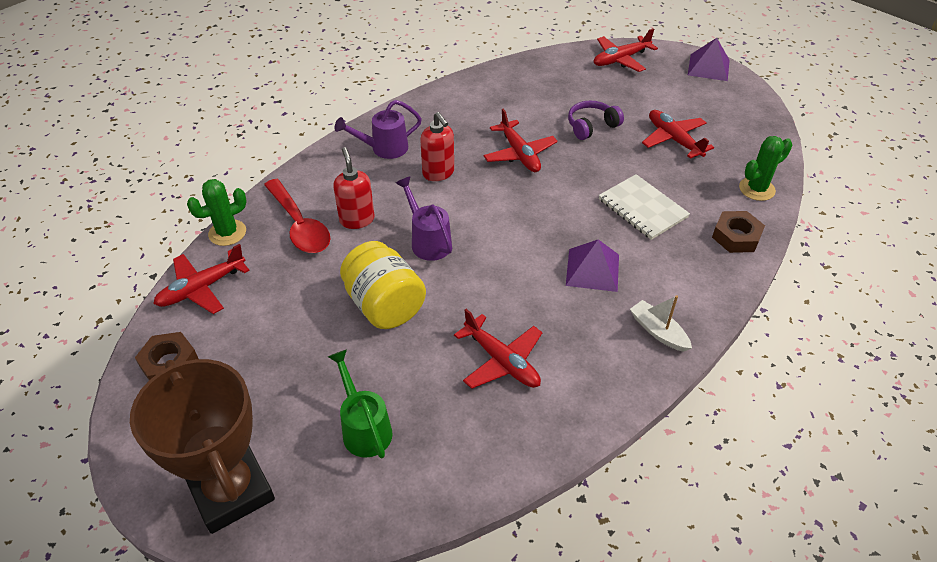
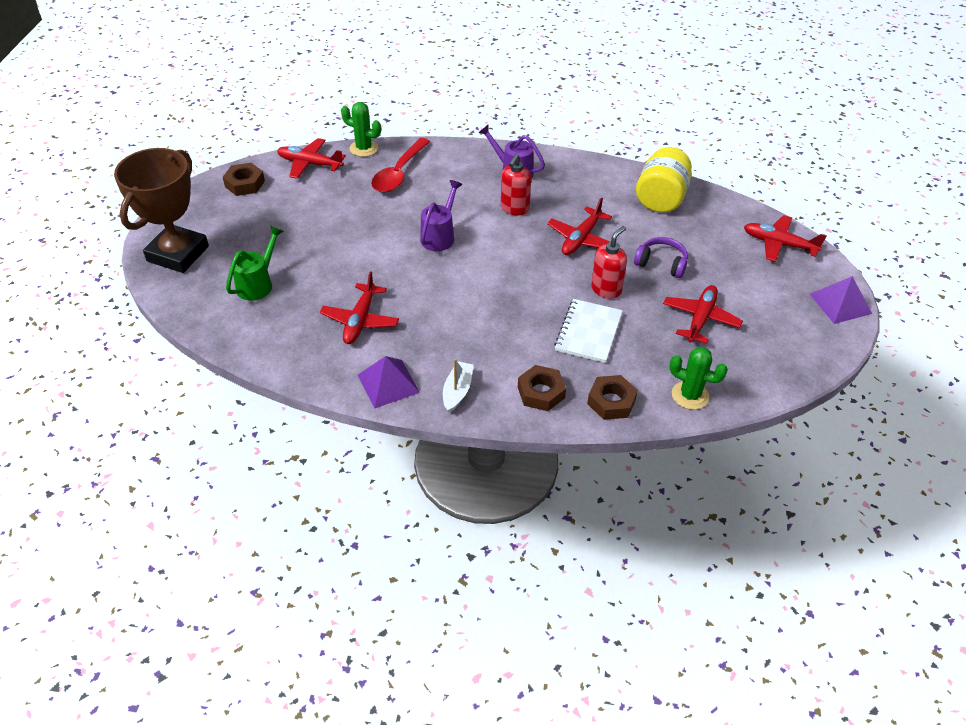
camera: 55 degrees right, 0 degrees up
(357, 219) = (428, 194): red soap dispenser -> red soap dispenser (606, 289)
(384, 305) = (362, 244): yellow jar -> yellow jar (661, 198)
(592, 270) = (490, 330): purple pyramid -> purple pyramid (388, 383)
(697, 274) = (541, 392): none -> brown nut

